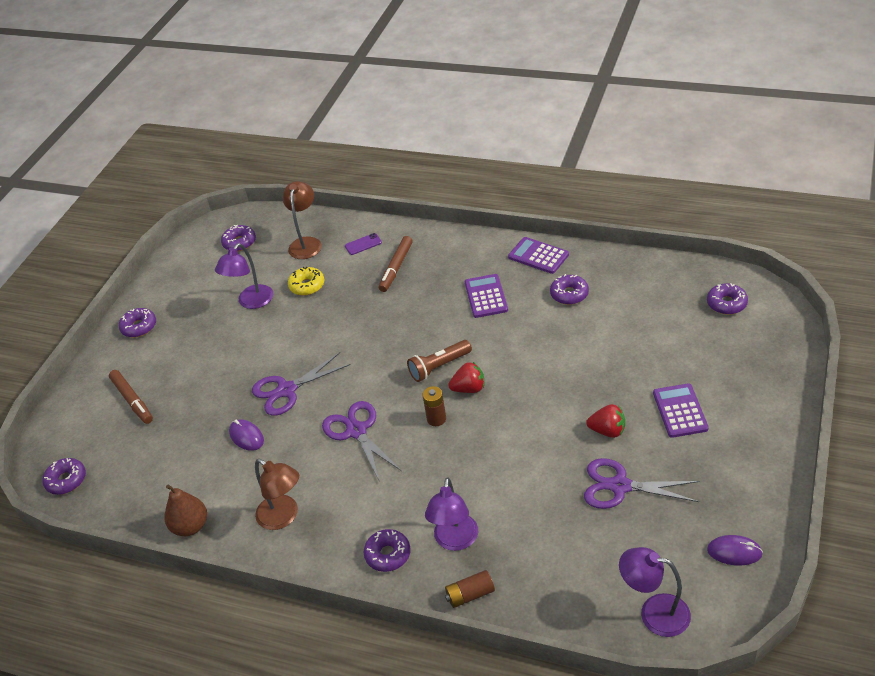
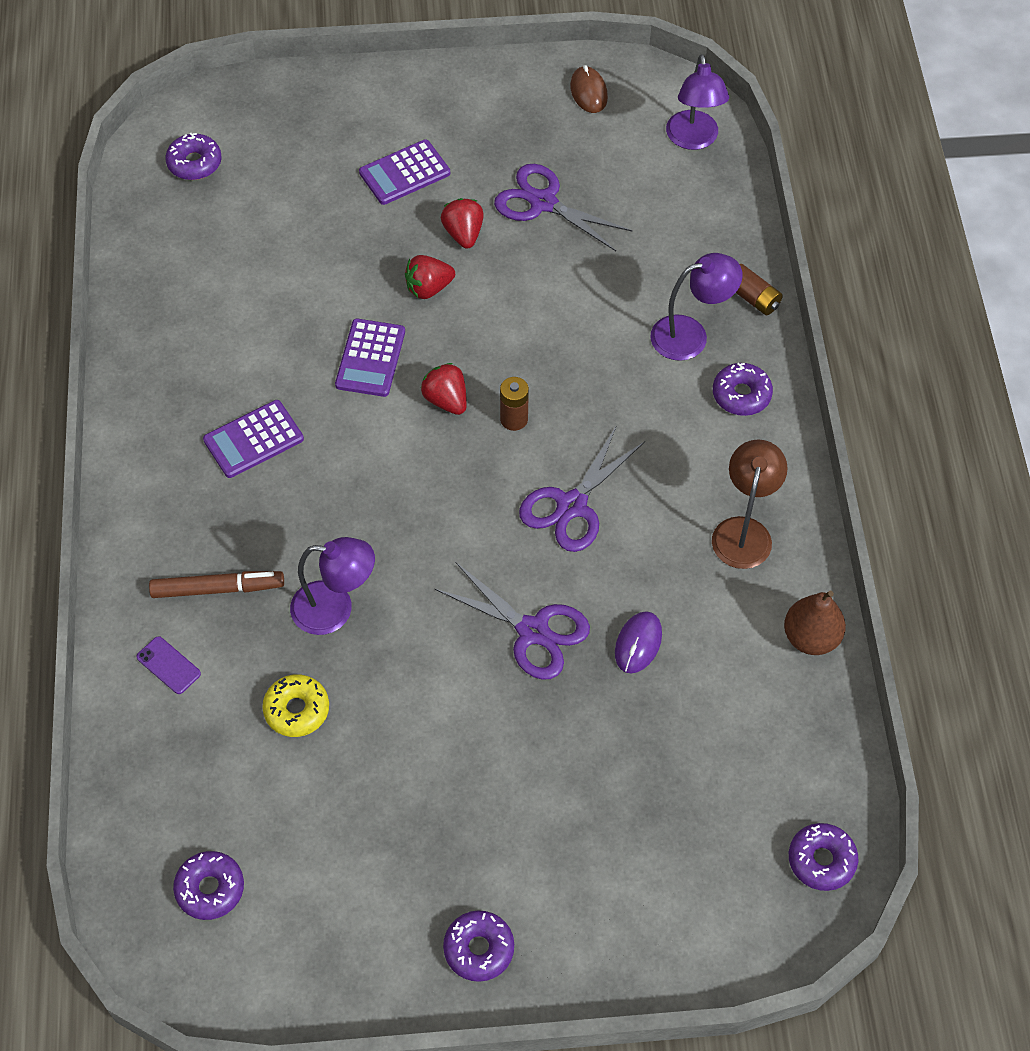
camera: 120 degrees left, 15 degrees up
(132, 400) = (638, 856): brown marker -> none
(251, 302) = (362, 782): purple lamp -> purple lamp (335, 609)
(306, 243) = (185, 763): brown lamp -> none
(439, 367) = (417, 449): brown flashlight -> none
(538, 256) = (143, 399): purple calculator -> purple calculator (370, 358)
(565, 400) = (428, 288): none -> red strawberry
(569, 294) = (221, 338): purple donut -> none
(620, 486) = (543, 203): purple scissors -> purple scissors turned 135 degrees clockwise
(734, 552) = (588, 92): purple mouse -> brown mouse

